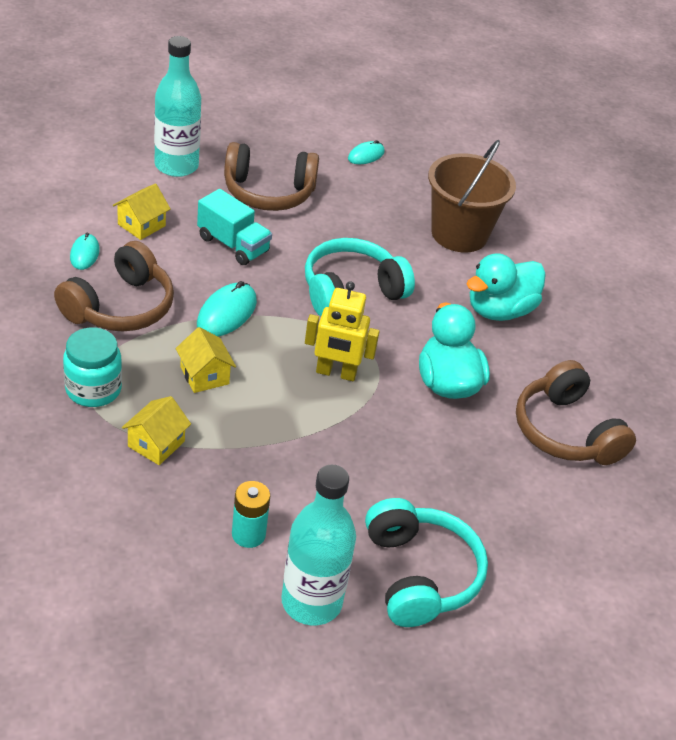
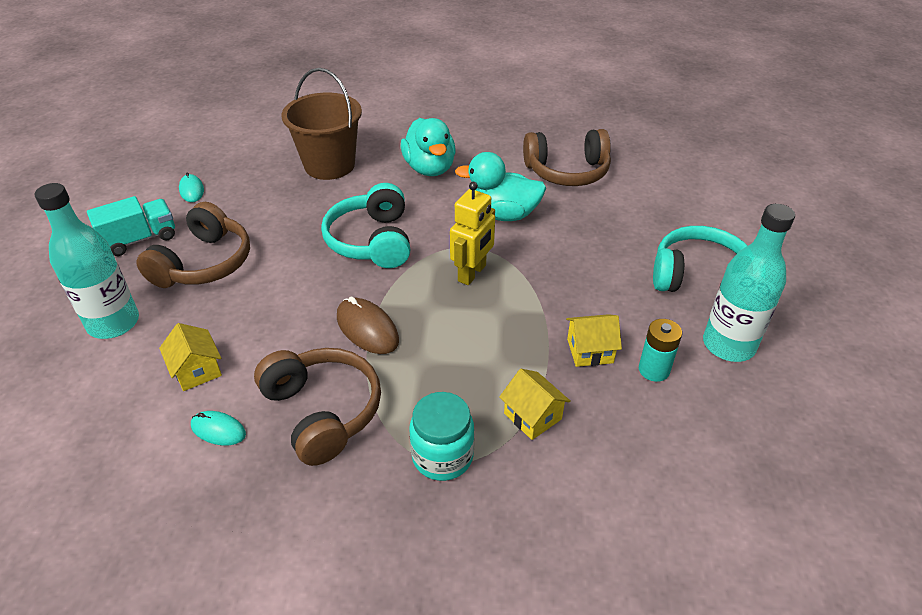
camera: 65 degrees left, 0 degrees up
(204, 375) = (449, 362): yellow house -> yellow house (590, 351)
(227, 313) = (367, 329): turquoise mouse -> brown mouse
(233, 245) = (269, 304): turquoise truck -> turquoise truck (140, 239)

